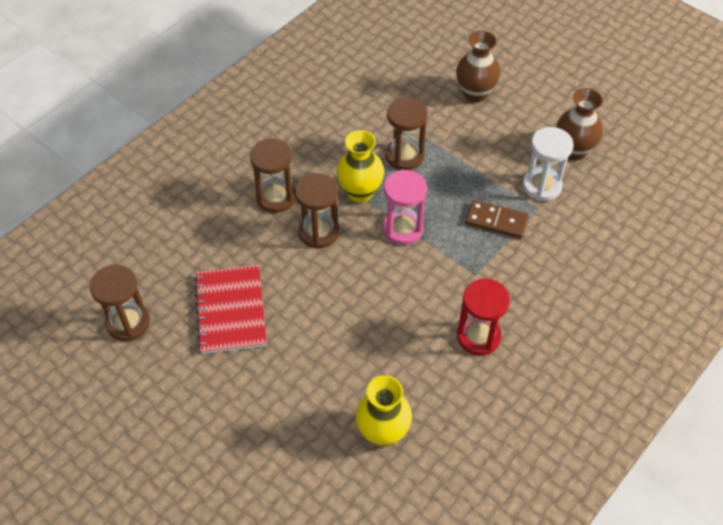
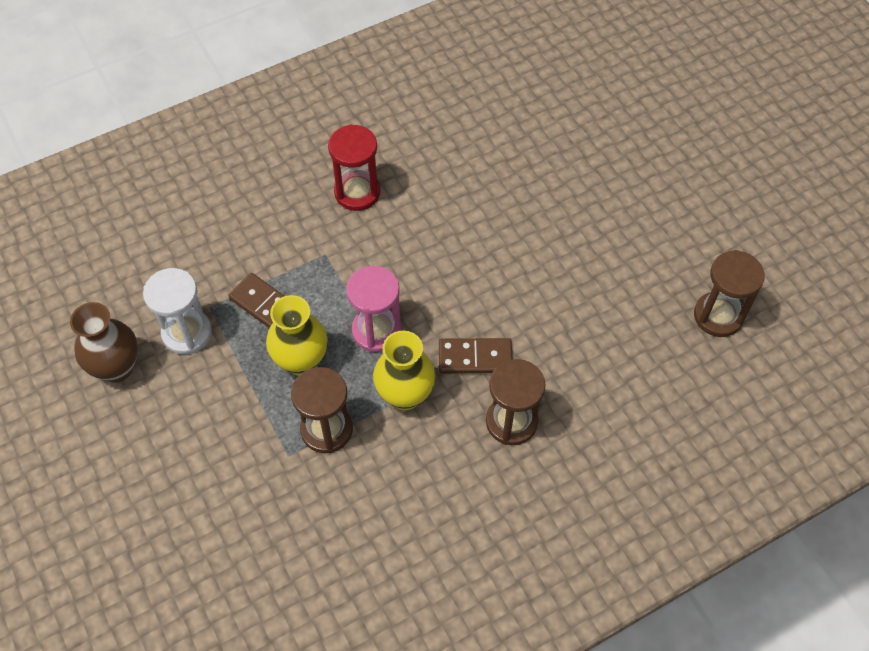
camera: 160 degrees left, 5 degrees up
(230, 310) = (602, 295): red notebook -> none
(318, 232) = (475, 357): brown hourglass -> brown domino
(383, 432) = (488, 139): yellow vase -> yellow vase (301, 361)
(475, 93) = (180, 500): brown vase -> none

